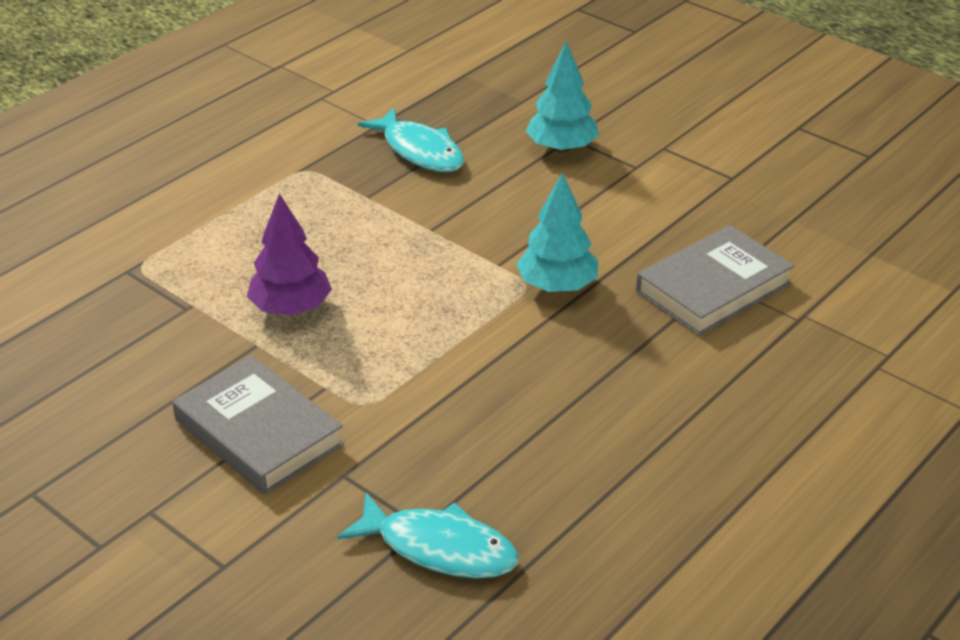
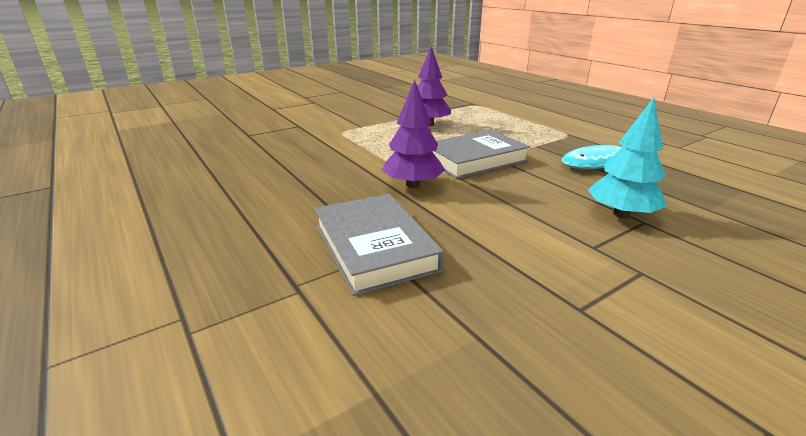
camera: 105 degrees right, 10 degrees down
(258, 432) = (342, 115): grey book -> grey book (474, 159)
(439, 548) = (231, 136): turquoise fish -> none
(557, 286) = (413, 185): turquoise tree -> purple tree

